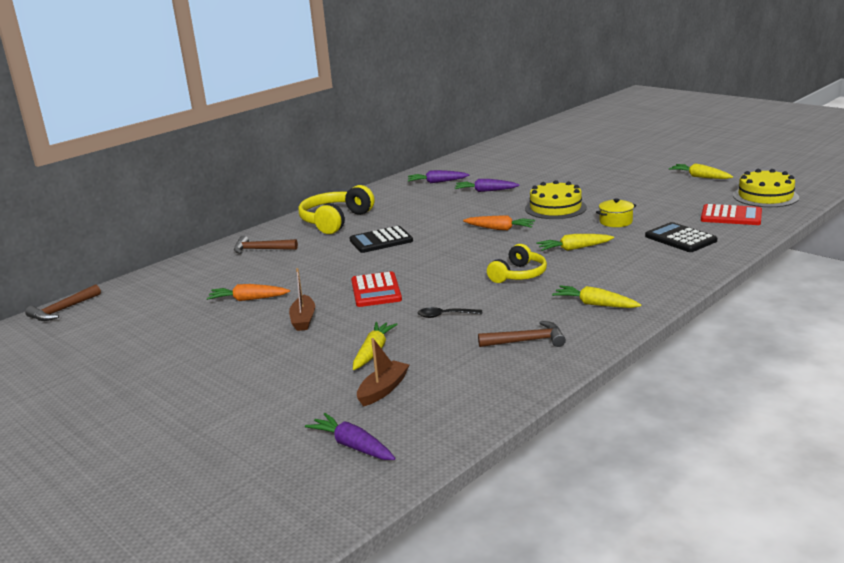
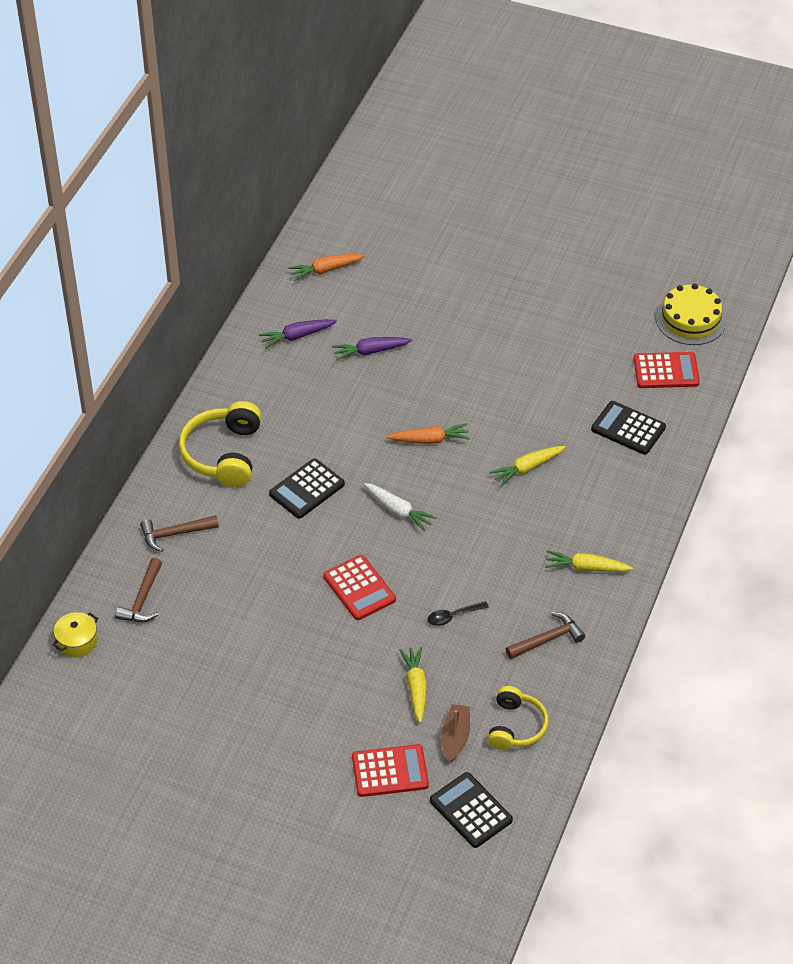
camera: 25 degrees left, 25 degrees up
(63, 310) = (33, 696): brown hammer -> brown hammer (142, 599)
(248, 299) = (232, 632): orange carrot -> orange carrot (326, 270)
(297, 402) = (390, 771): none -> red calculator
(303, 319) = (315, 653): brown boat -> none
(353, 446) = (470, 810): purple carrot -> black calculator
(445, 257) = (398, 510): none -> white carrot
(518, 275) = (491, 530): yellow headphones -> yellow headphones (516, 726)
(555, 208) = (472, 382): yellow cake -> none
(616, 222) = (550, 403): yellow pot -> yellow pot (77, 642)
(700, 177) = (609, 280): yellow carrot -> none

